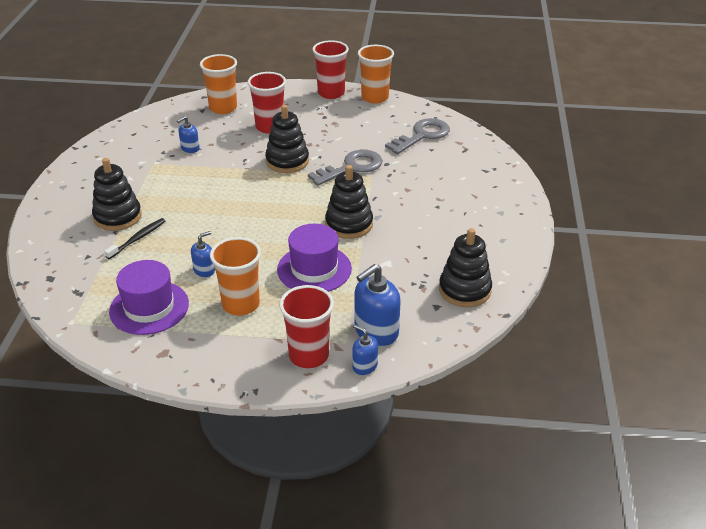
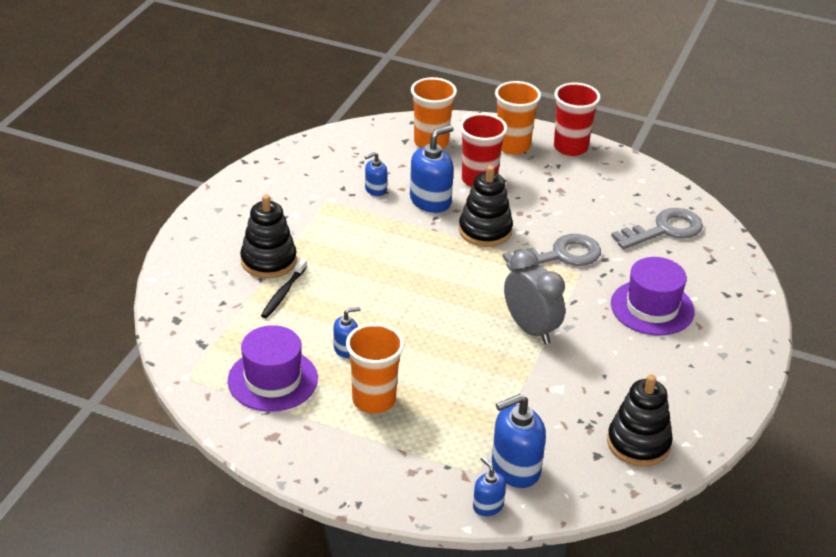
camera: 15 degrees right, 0 degrees up
(138, 239) = (283, 293): black toothbrush -> black toothbrush turned 150 degrees clockwise
(237, 148) = (430, 201): none -> blue soap dispenser
(309, 355) = (429, 478): red cup -> none
(314, 269) = (470, 376): purple hat -> purple hat (652, 307)
(349, 224) = (531, 329): black stacking toy -> grey clock
(375, 97) = (623, 164): orange cup -> orange cup (513, 146)

